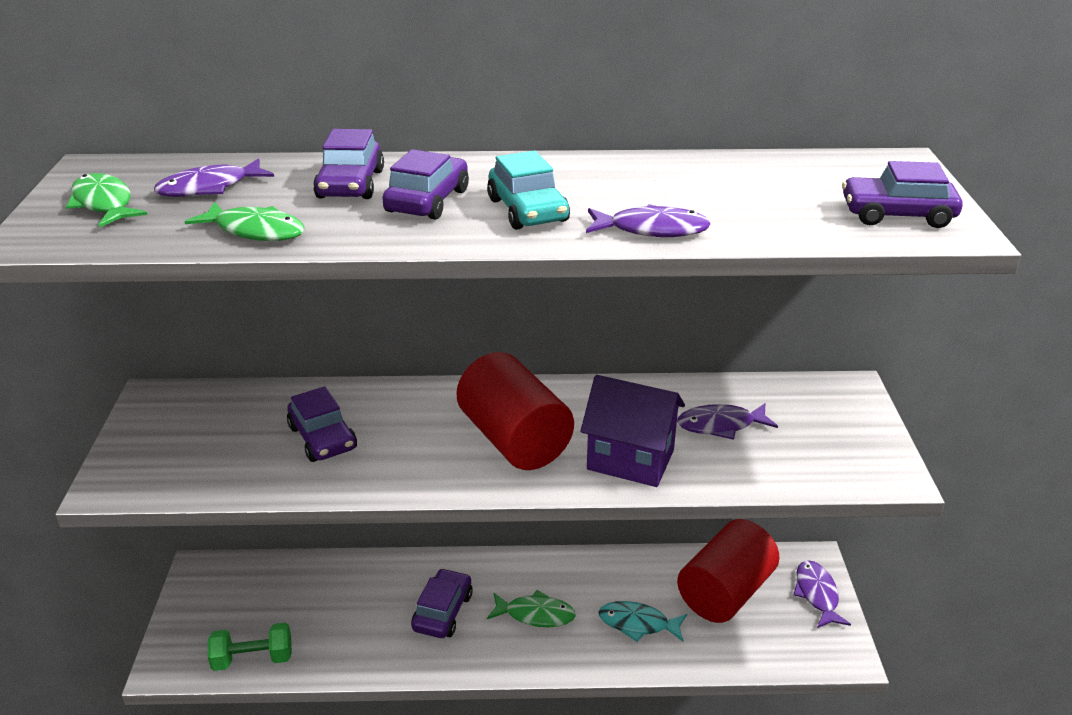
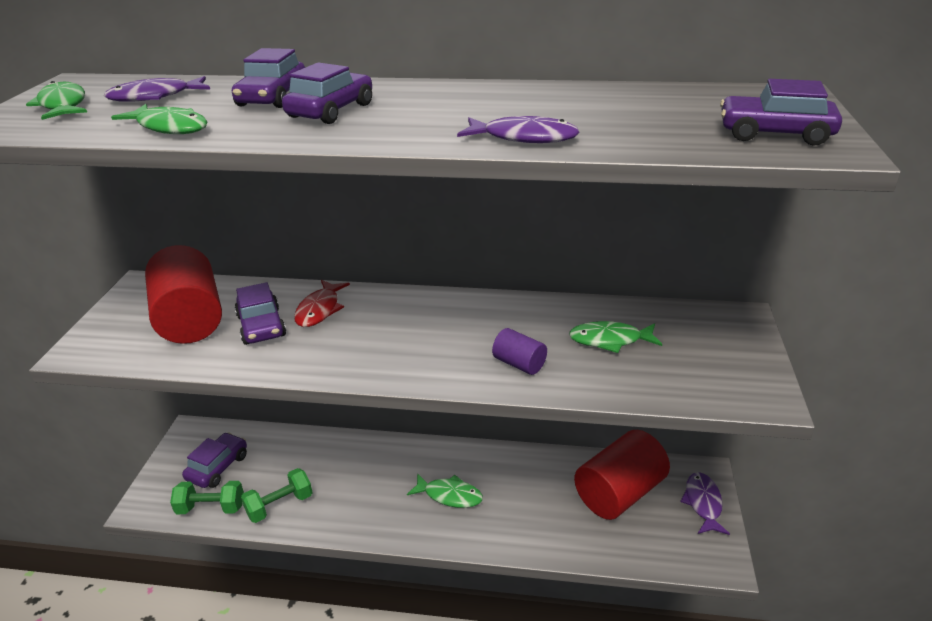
camera: 10 degrees right, 0 degrees up
(337, 647) = (280, 505): none -> green dumbbell
(385, 413) = (320, 310): none -> red fish
(442, 612) = (372, 485): purple car -> purple car (218, 467)
(514, 439) = (421, 339): red cylinder -> red cylinder (190, 319)
(528, 210) = (416, 120): turquoise car -> none
(630, 460) = (519, 364): purple house -> purple cylinder
(638, 624) = (536, 512): turquoise fish -> none
(721, 425) = (610, 340): purple fish -> green fish

